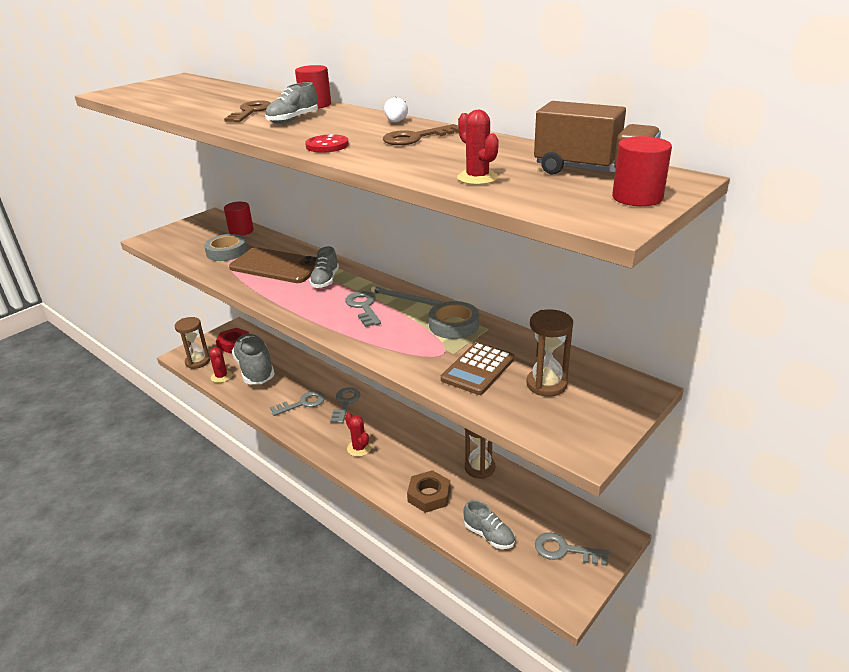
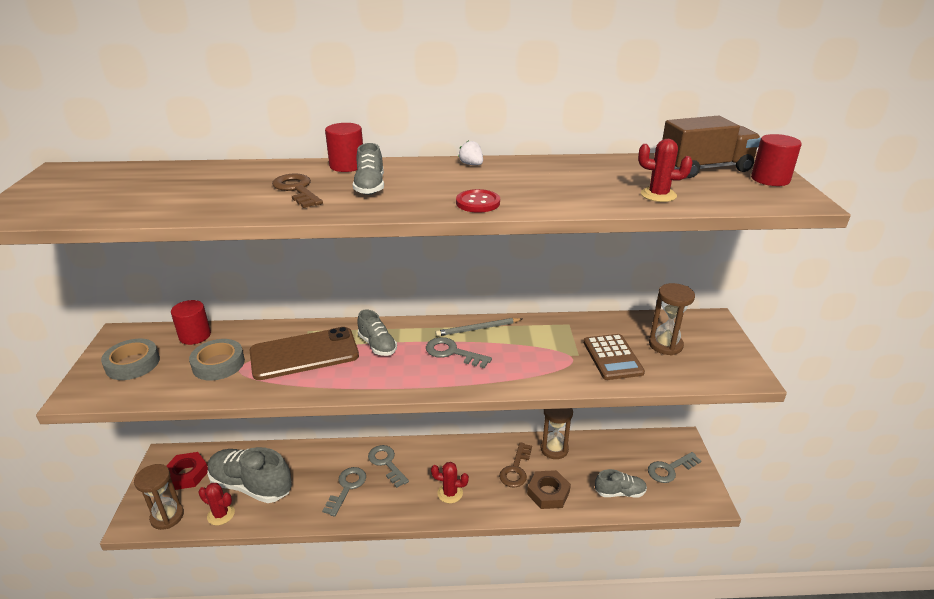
camera: 45 degrees left, 0 degrees up
(416, 138) = (527, 175): brown key -> brown key (516, 469)
(453, 325) = (543, 333): grey tape -> grey tape (132, 364)

